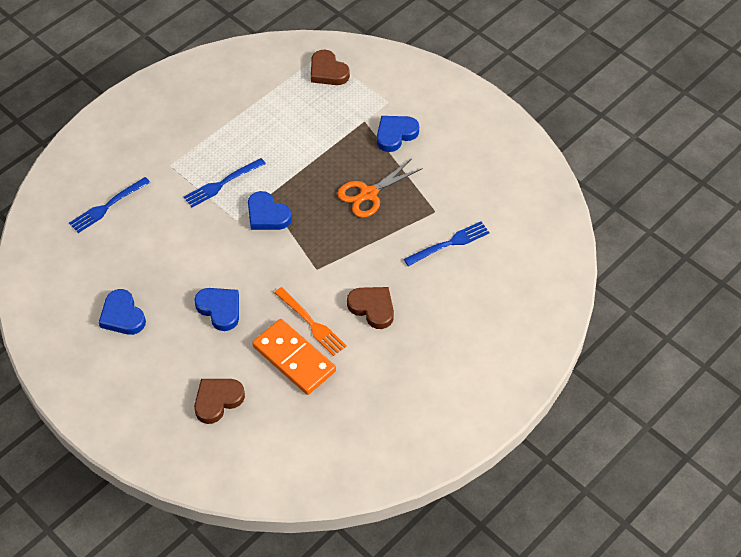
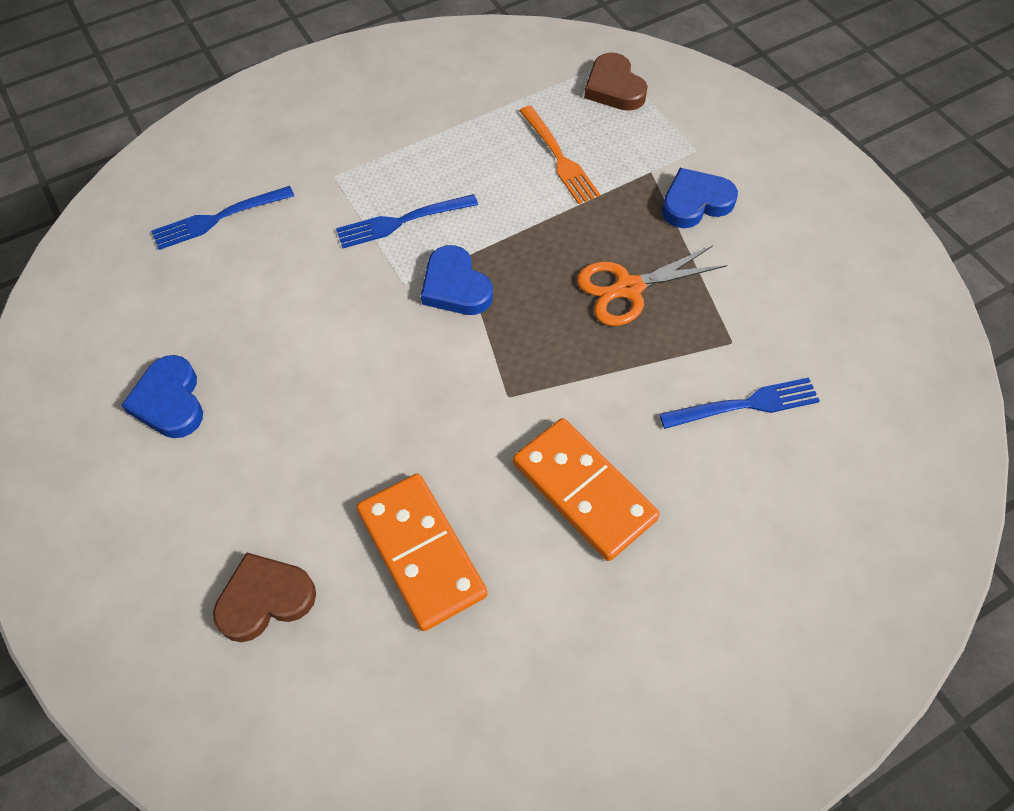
camera: 15 degrees right, 5 degrees up
(220, 309) = (327, 429): blue heart -> none
(311, 323) = (471, 493): orange fork -> orange fork (559, 158)
(372, 308) = (583, 491): brown heart -> orange domino

